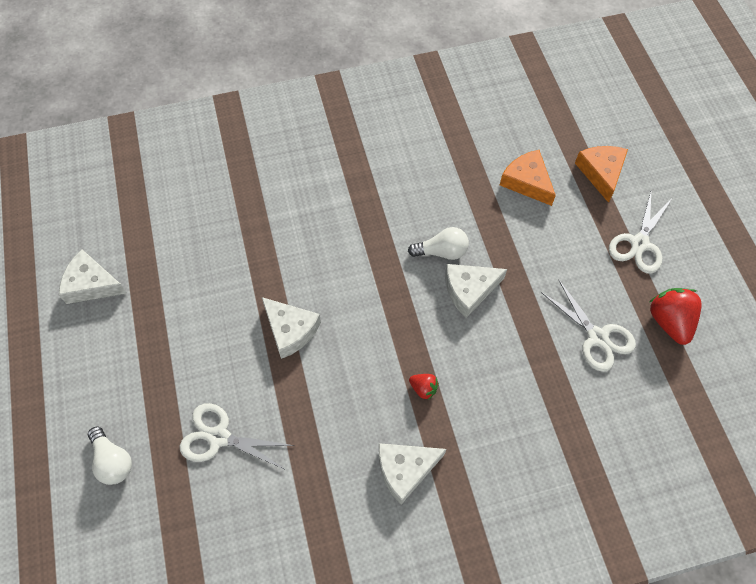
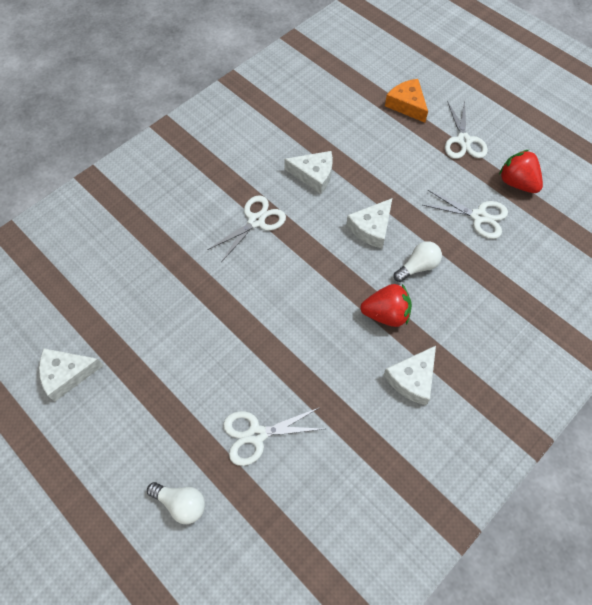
camera: 30 degrees left, 0 degrees up
(290, 330) = (258, 324): white cheese -> white cheese (314, 175)
(355, 224) = (256, 221): none -> white scissors
(423, 388) = (386, 314): red strawberry -> red strawberry, size x1.93
(442, 251) = (333, 210): white light bulb -> white light bulb (418, 267)
(527, 182) = (361, 133): orange cheese -> none

